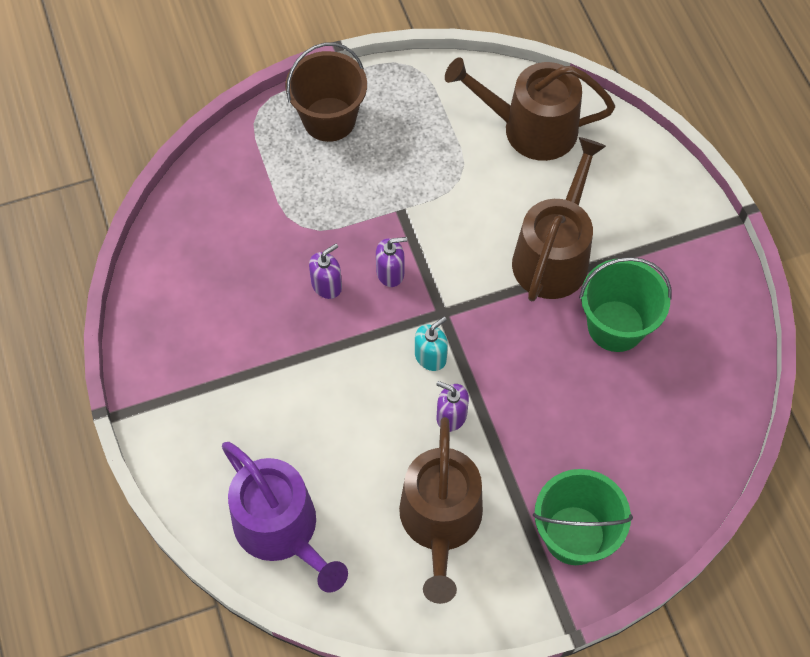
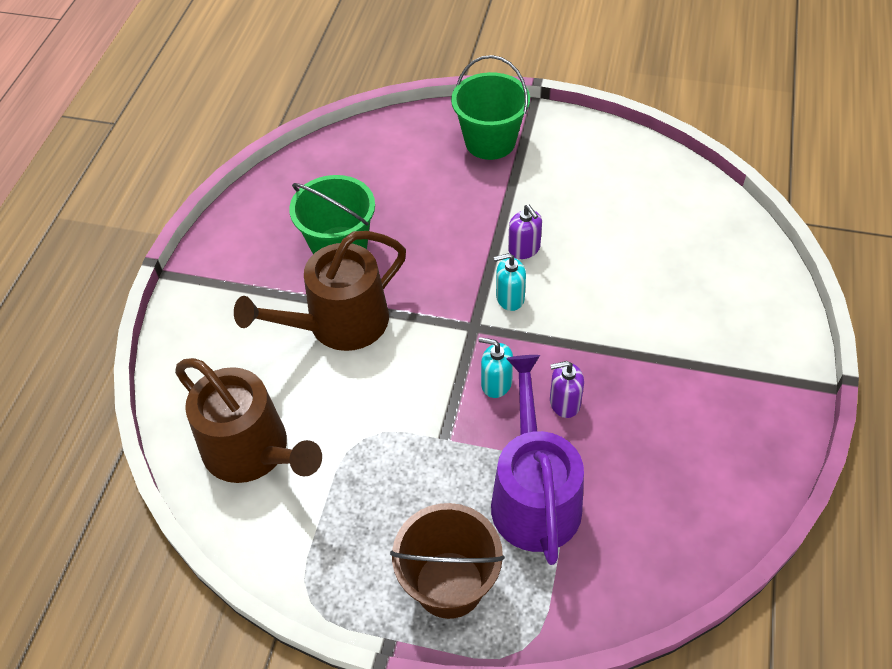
camera: 145 degrees left, 10 degrees down
(281, 529) = (712, 238): purple watering can -> purple watering can (534, 496)
(390, 273) = (496, 383): purple soap dispenser -> turquoise soap dispenser
(440, 522) = (582, 189): brown watering can -> none

